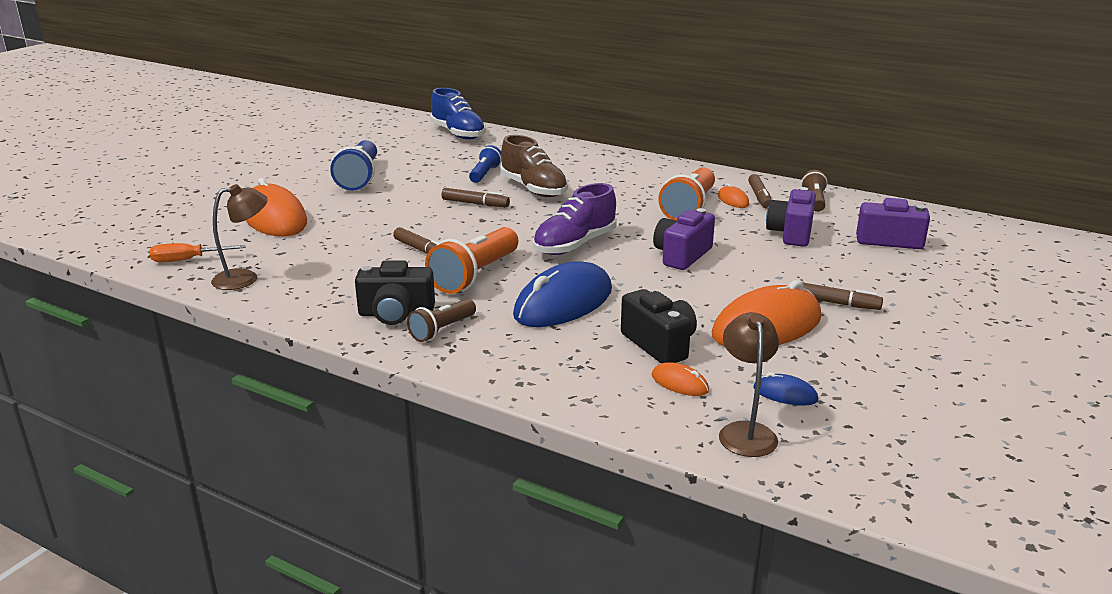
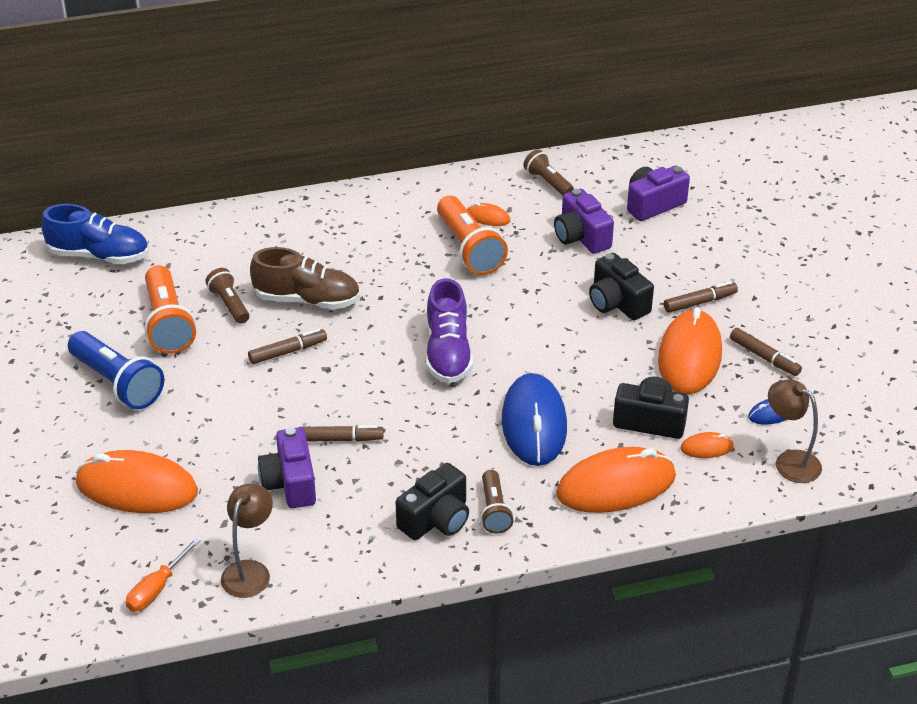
camera: 45 degrees left, 15 degrees up
(475, 275) = (427, 439): orange flashlight -> orange flashlight (168, 323)
(485, 174) = (229, 304): blue flashlight -> brown flashlight
(558, 365) = (616, 486): none -> orange mouse
(682, 255) = (541, 314): purple camera -> purple camera (290, 483)
(757, 274) = (617, 303): none -> black camera
(759, 197) = (502, 200): brown marker -> brown marker (764, 357)

